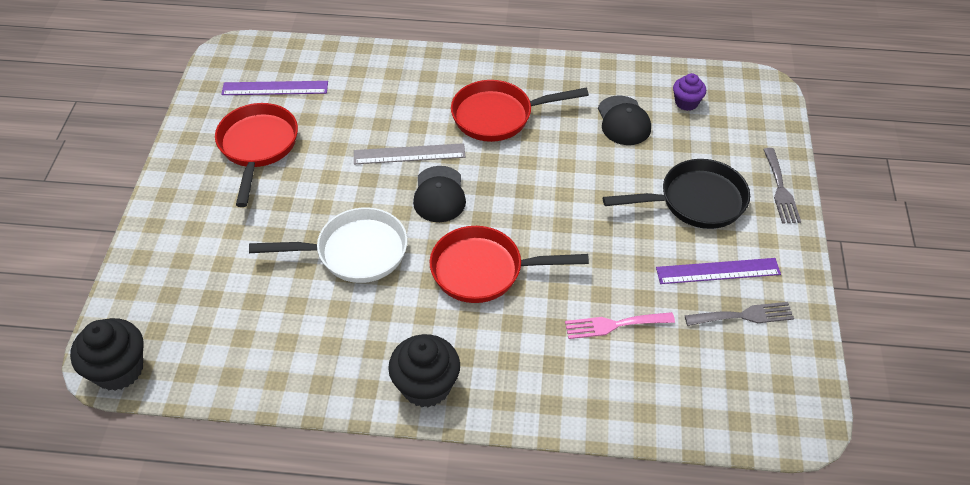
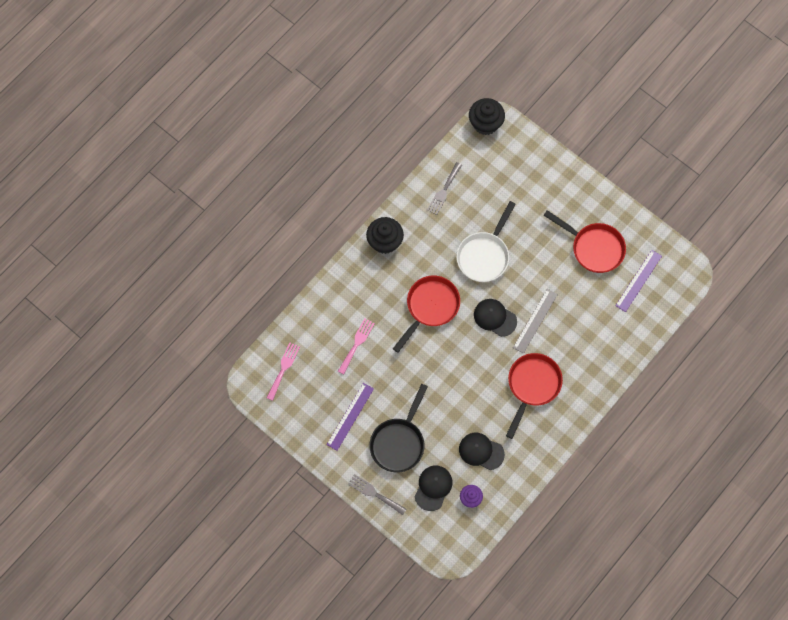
camera: 125 degrees right, 20 degrees up
(711, 140) = (433, 488): none -> black cap
(737, 394) = (283, 369): none -> pink fork
(744, 315) = (318, 406): grey fork -> grey fork (444, 191)

